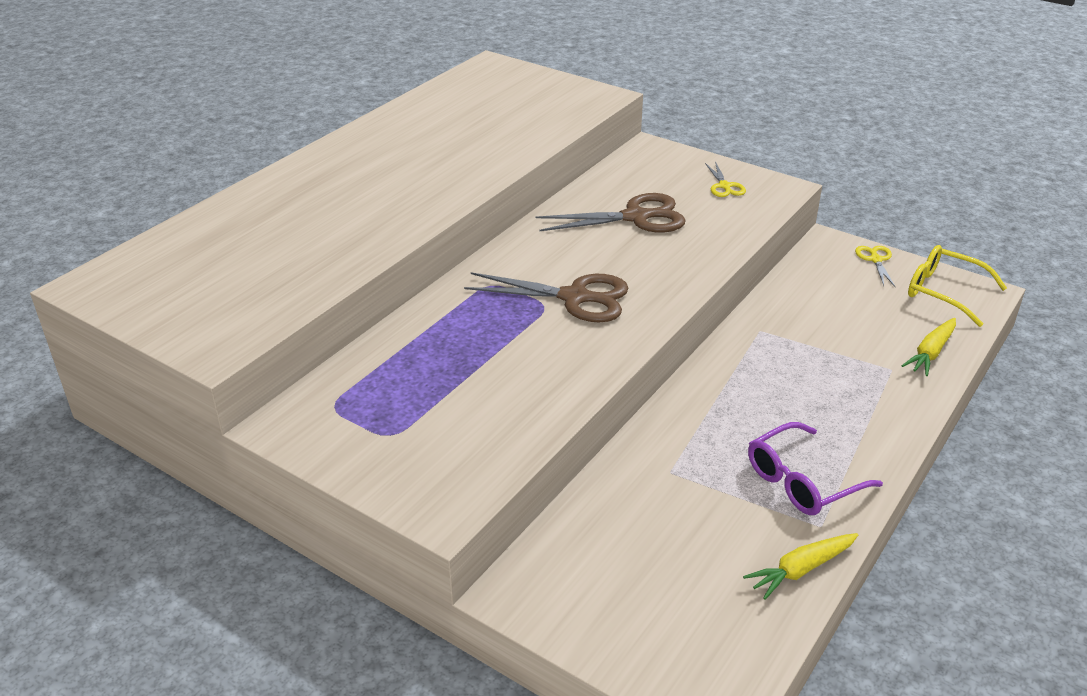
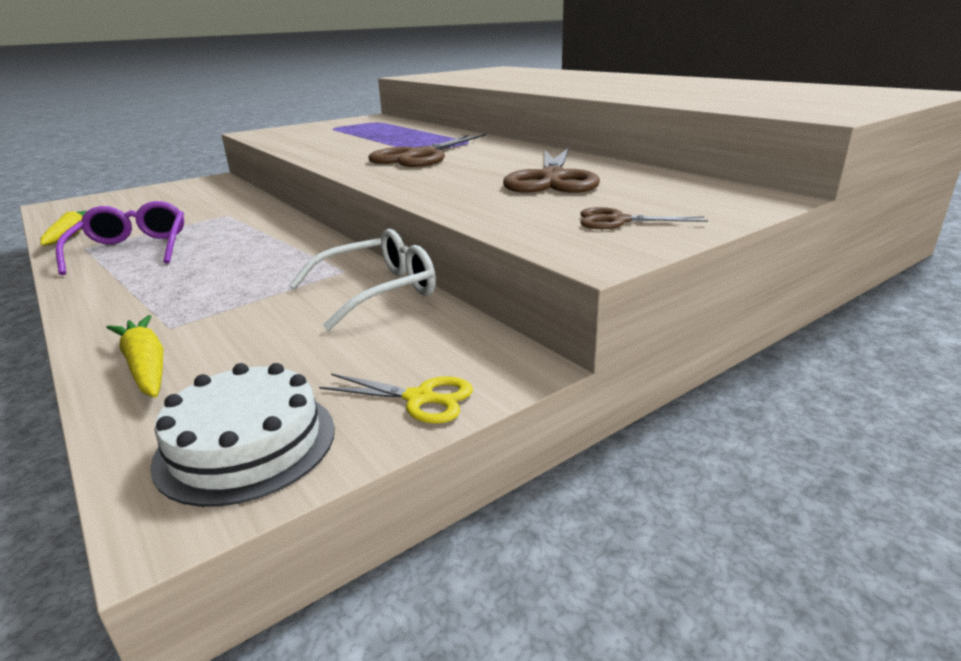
camera: 110 degrees right, 10 degrees down
(724, 186) = (618, 221): yellow scissors -> brown scissors
(782, 305) = (377, 291): none -> white glasses
(944, 292) = (246, 444): yellow glasses -> white cake

